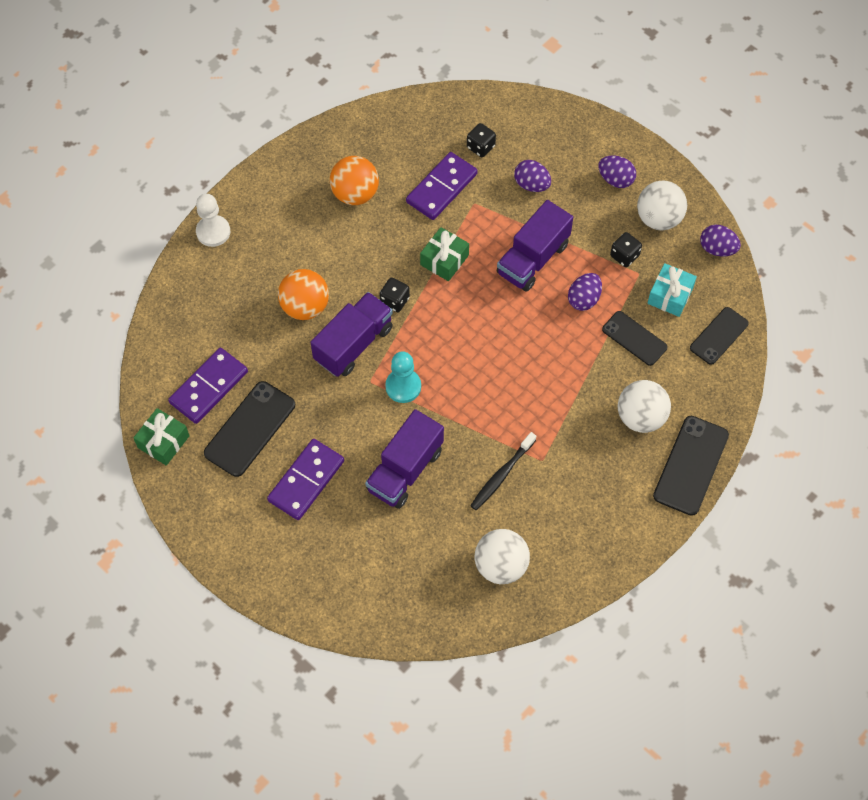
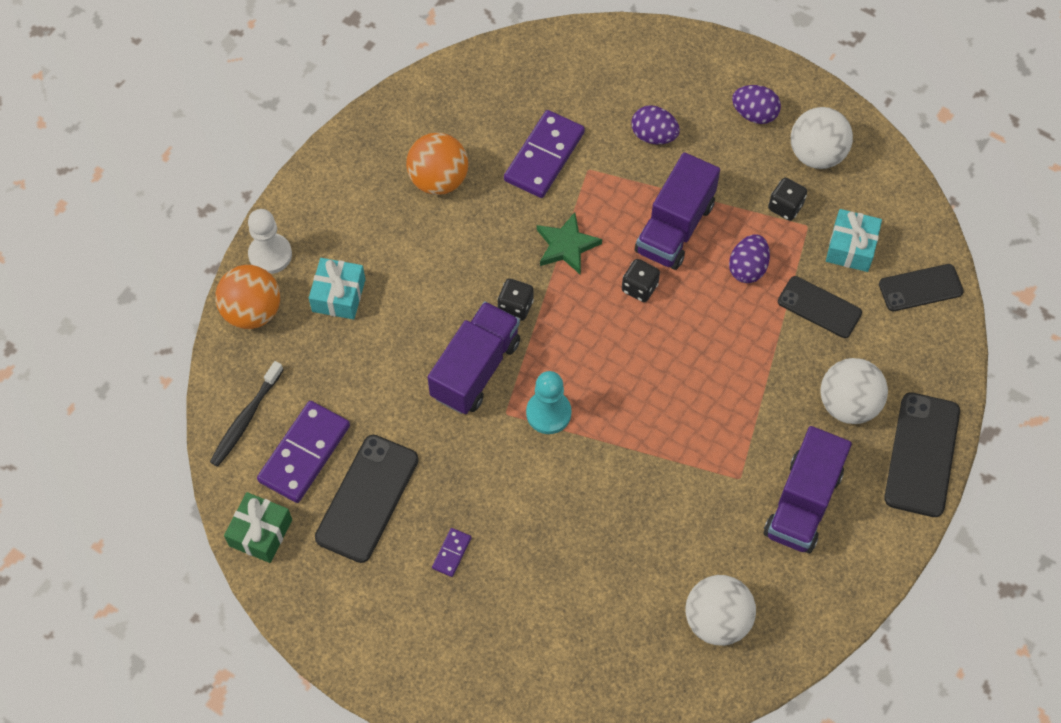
camera: 10 degrees left, 0 degrees up
(259, 271) = (338, 295): none -> turquoise gift
(305, 307) = (405, 331): orange ball -> orange ball (252, 311)
(306, 481) = (451, 553): purple domino -> purple domino, size x0.46
(405, 470) = (573, 519): purple truck -> purple truck (803, 503)
(444, 260) = (566, 246): green gift -> green star
(480, 147) = (581, 98): black dice -> black dice (639, 287)
(501, 475) = (694, 505): black toothbrush -> black toothbrush (246, 419)
(717, 249) = (895, 181): purple egg -> none
(719, 336) = (920, 288): black phone -> black phone turned 45 degrees clockwise

